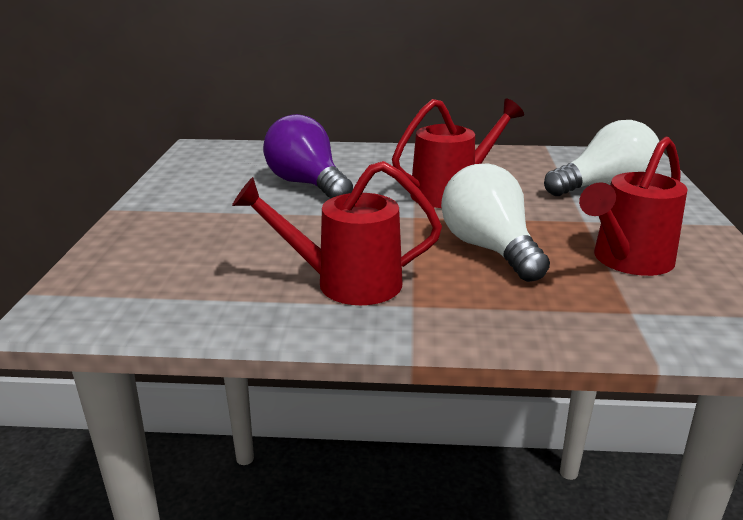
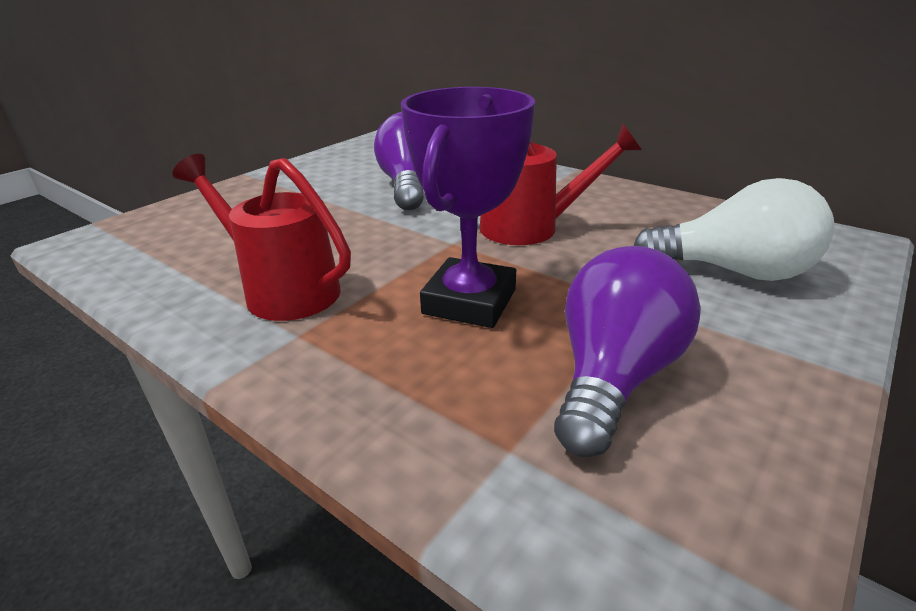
camera: 35 degrees right, 5 degrees up
(489, 249) = (469, 301): white light bulb -> purple trophy
(627, 261) = (613, 377): red watering can -> purple light bulb

